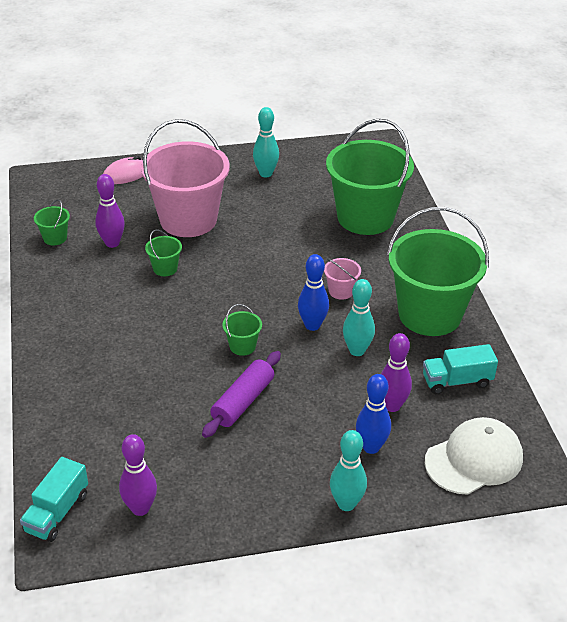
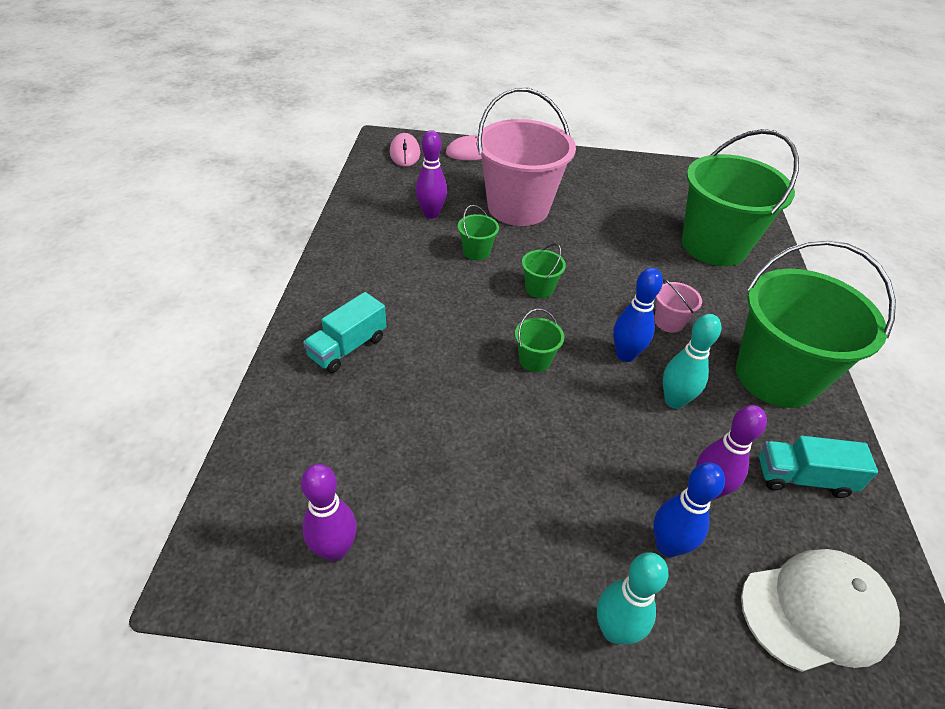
camera: 15 degrees right, 5 degrees up
(55, 238) = (376, 197): green bucket -> green bucket (539, 288)
(57, 512) = (231, 524): turquoise truck -> turquoise truck (348, 347)
(63, 188) = (405, 153): none -> pink mouse
(243, 401) = (514, 432): purple rolling pin -> none
(266, 173) = (613, 180): turquoise bowling pin -> none

